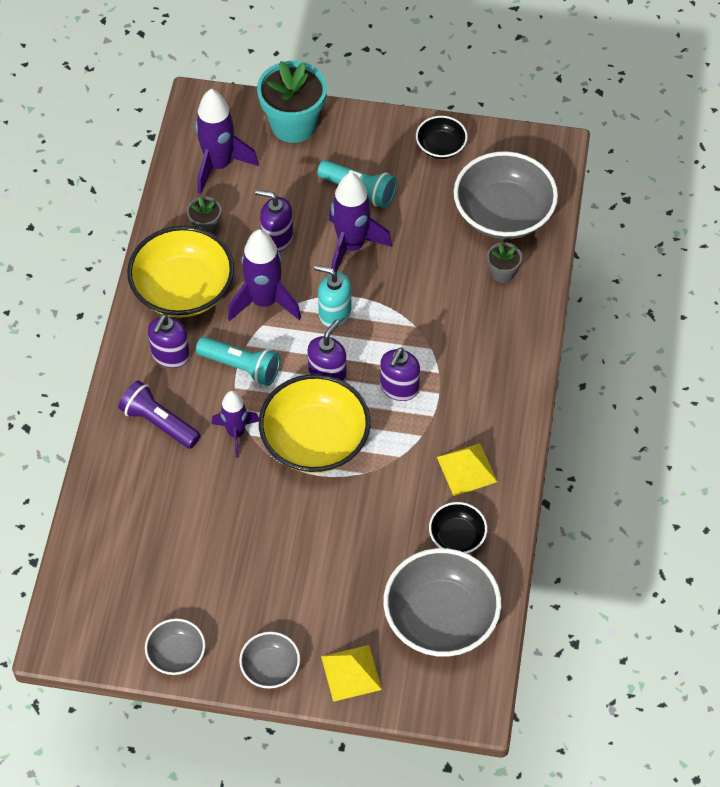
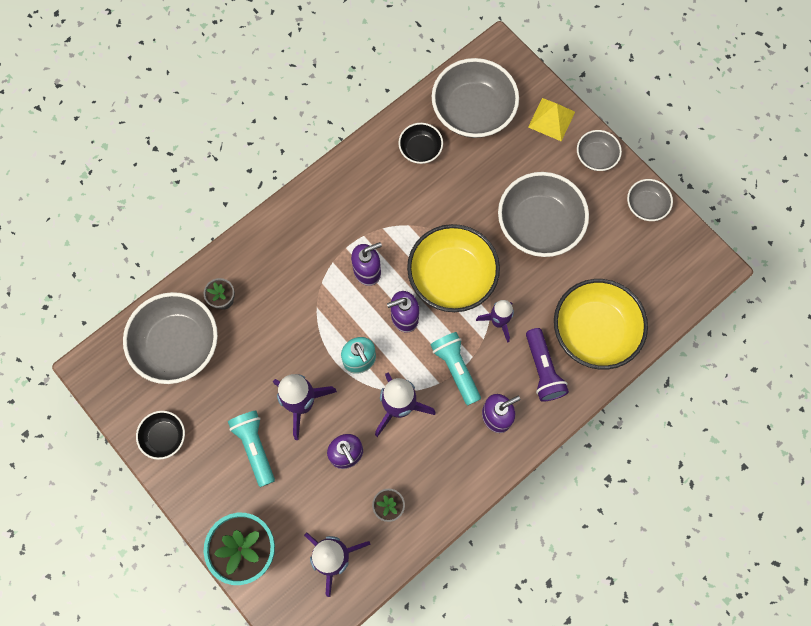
camera: 140 degrees left, 15 degrees up
(183, 289) = (446, 464): yellow bowl -> yellow bowl (594, 331)
(272, 551) = (539, 224): none -> grey bowl
(467, 469) = (375, 185): yellow pyramid -> none

